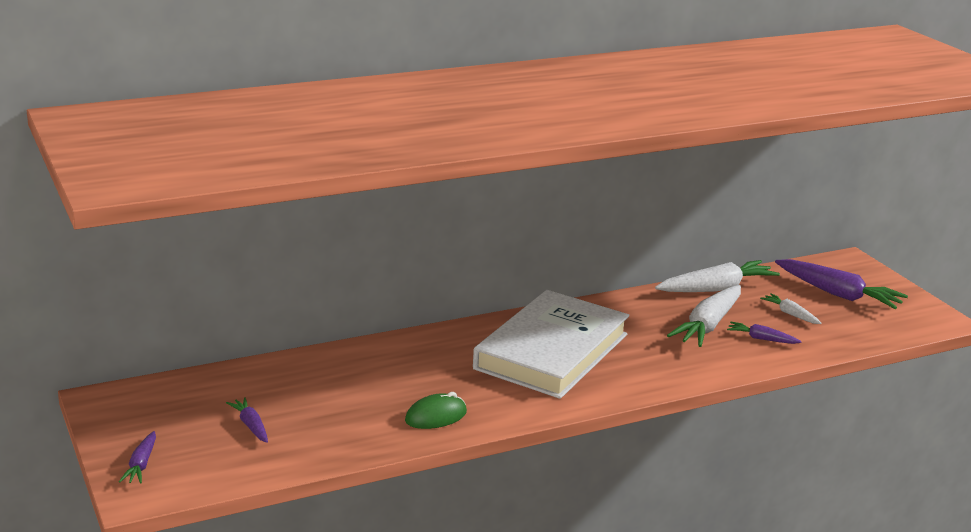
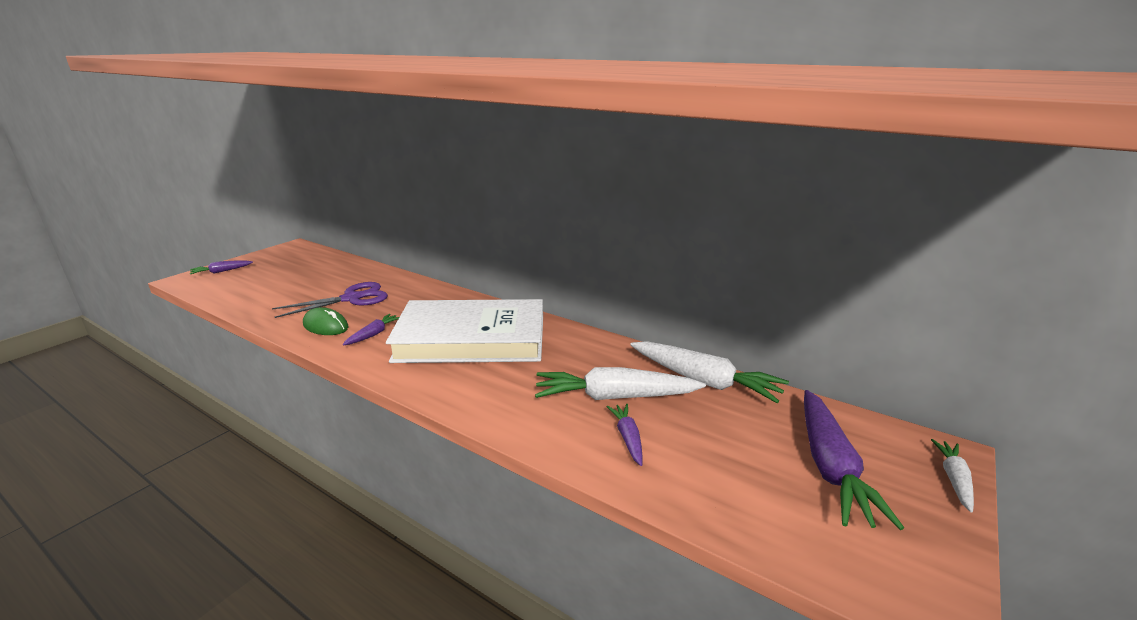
camera: 60 degrees right, 0 degrees up
(251, 425) = (281, 282): purple carrot -> purple carrot (373, 334)
(373, 390) = (351, 298): none -> purple scissors
(790, 314) = (717, 443): white carrot -> white carrot (954, 479)

